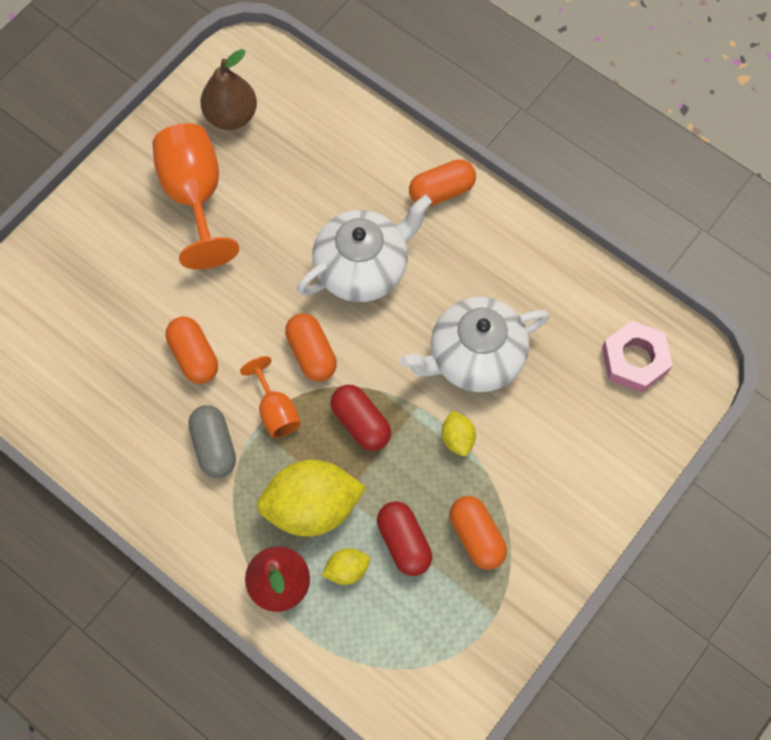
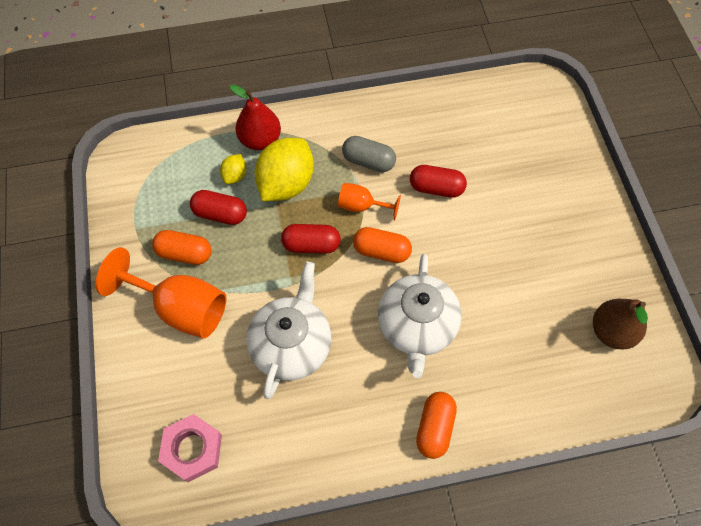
camera: 130 degrees right, 5 degrees down
(194, 356) = (436, 188): orange capsule -> red capsule
(195, 196) = (557, 264): orange goblet -> orange goblet (180, 308)
(457, 438) = (250, 290): yellow lemon -> none

